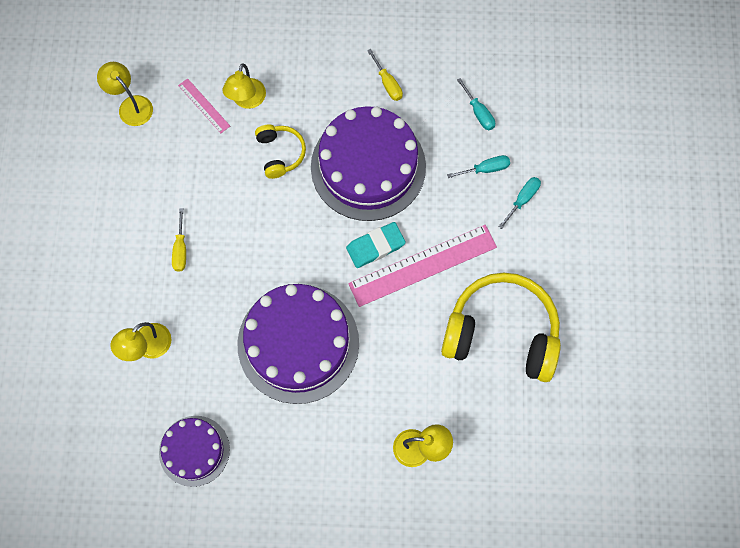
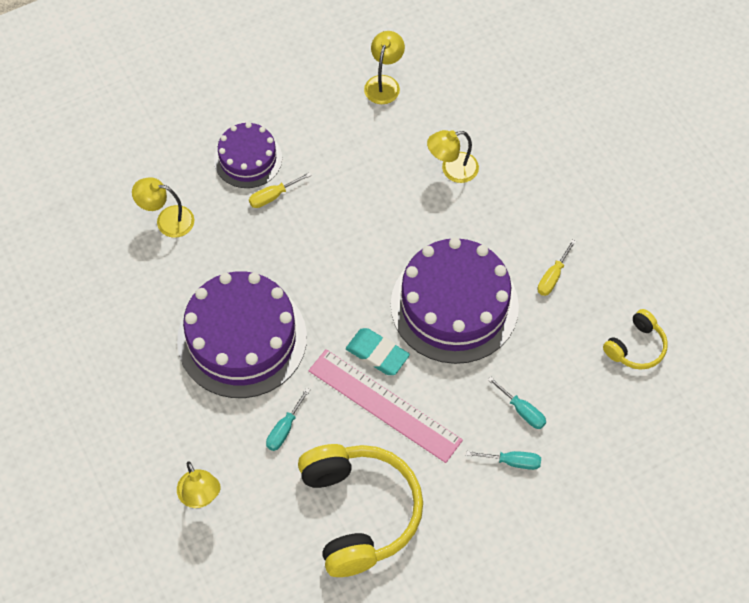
camera: 60 degrees right, 10 degrees down
(194, 450) = (94, 308): purple cake -> purple cake (248, 159)
(204, 105) = (423, 139): pink ruler -> none
(280, 153) = (418, 225): yellow headphones -> yellow headphones (636, 347)
(478, 113) = (578, 374): turquoise screwdriver -> turquoise screwdriver (284, 429)

